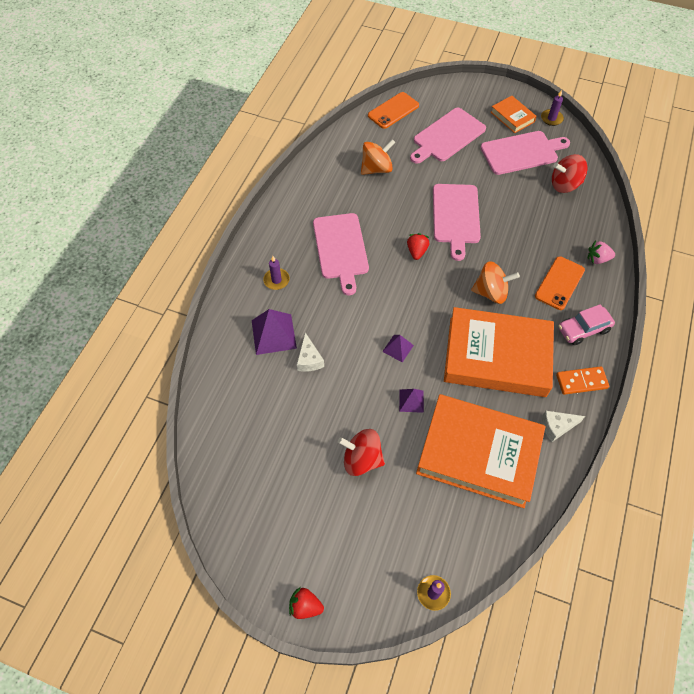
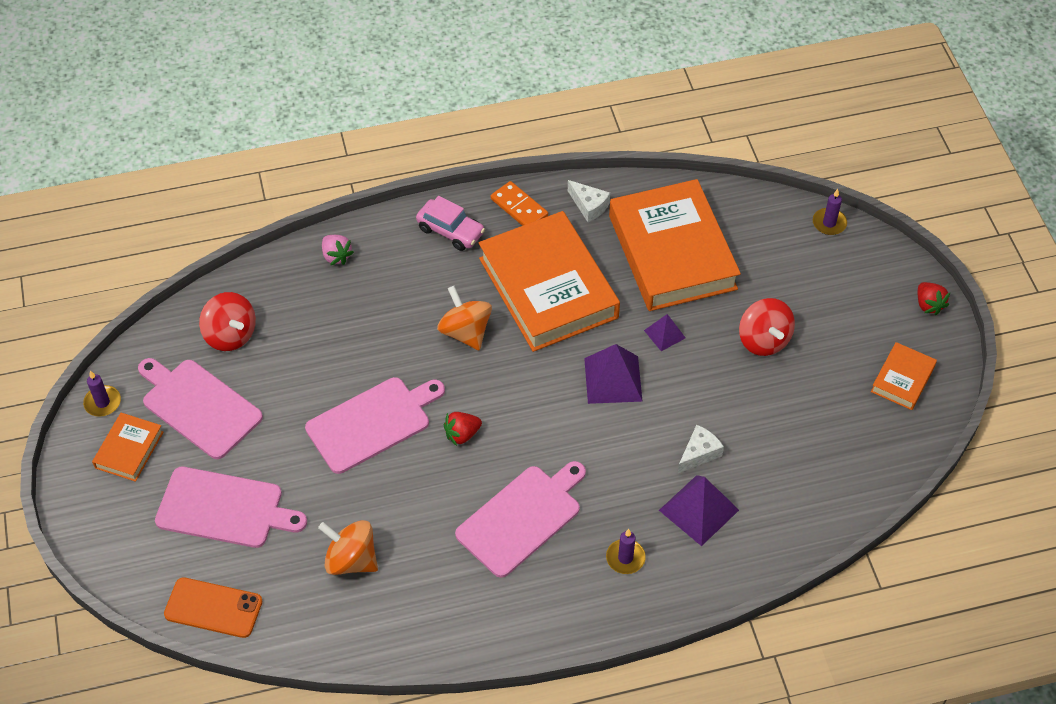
camera: 125 degrees left, 5 degrees down
(261, 528) = (902, 379): none -> orange book
(398, 348) = (613, 379): purple pyramid -> purple pyramid, size x1.76
(559, 283) = (401, 276): orange phone -> none

